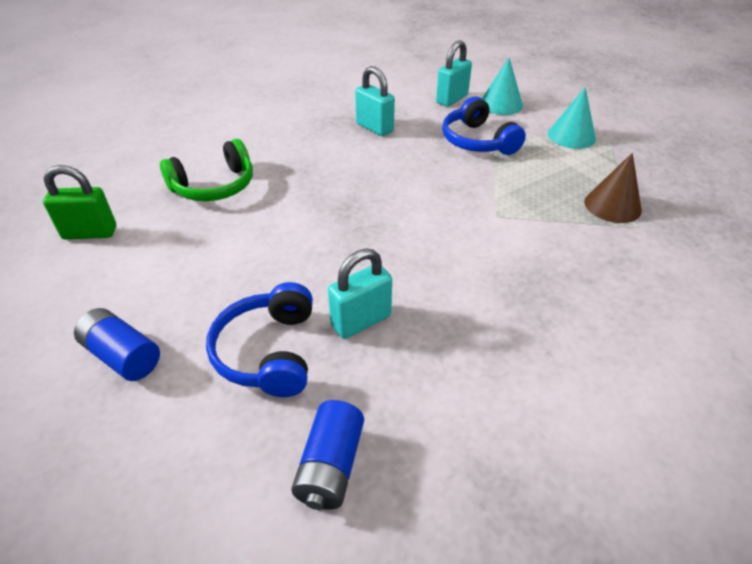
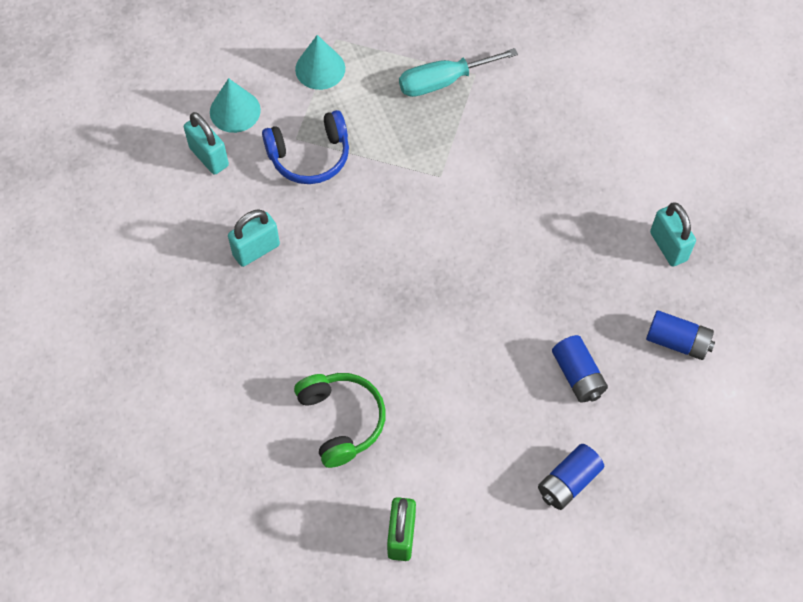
camera: 80 degrees left, 20 degrees up
(268, 352) = (578, 375): blue headphones -> blue battery
(361, 321) = (555, 306): turquoise padlock -> turquoise padlock (668, 246)
(612, 205) = (443, 81): brown cone -> turquoise screwdriver

